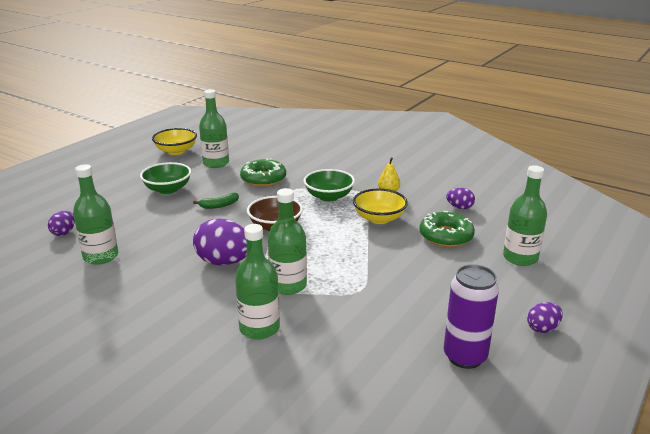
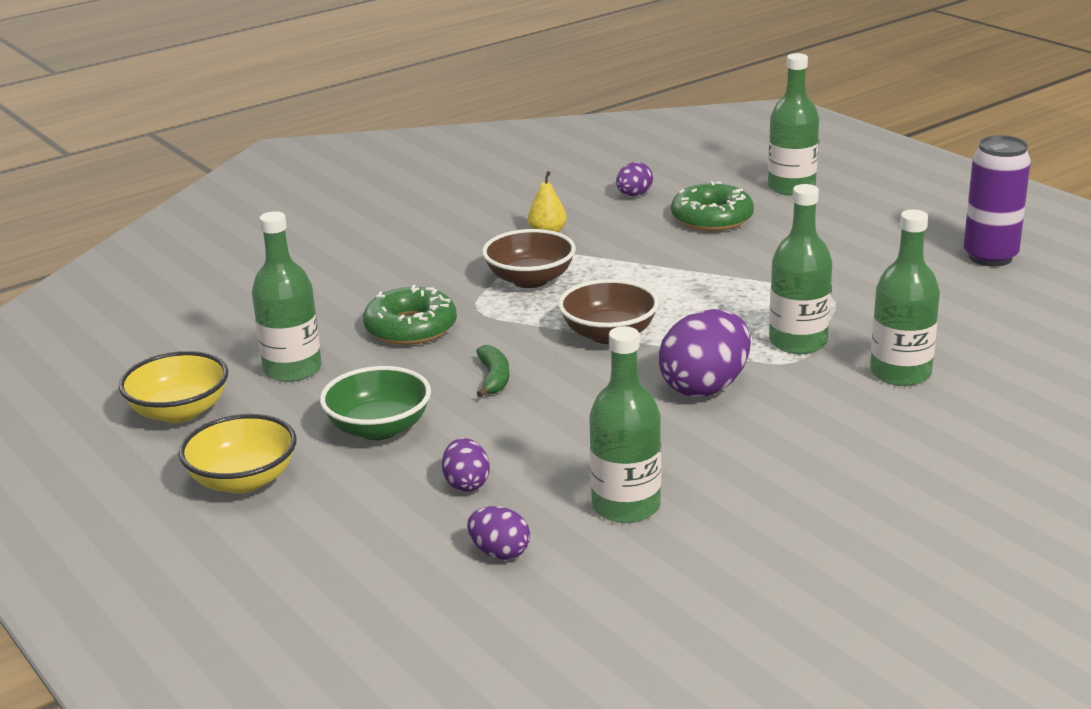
camera: 70 degrees left, 0 degrees up
(329, 196) = (530, 279): green bowl -> brown bowl
(379, 218) = (632, 253): yellow bowl -> yellow bowl (243, 480)
(542, 328) = (946, 208): purple egg -> purple egg (466, 484)

